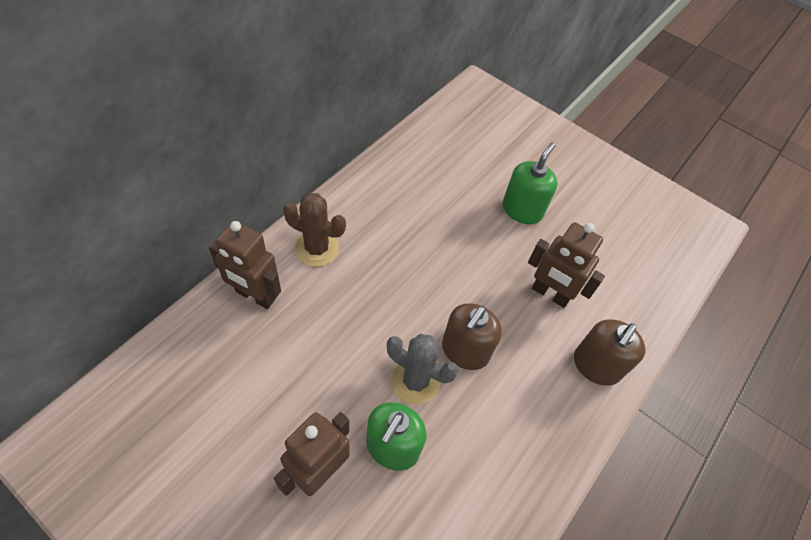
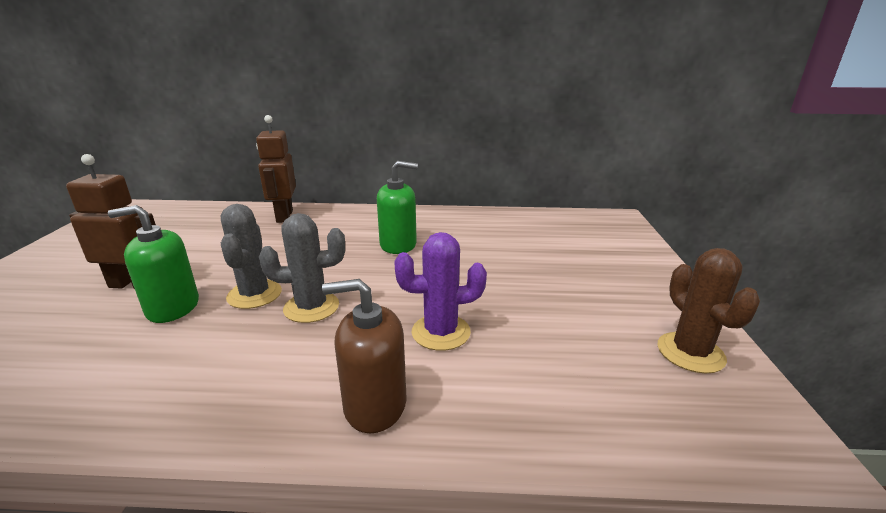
camera: 60 degrees right, 30 degrees down
(317, 248) = (349, 219): brown cactus -> brown cactus (690, 352)
(465, 351) = (311, 307): brown soap dispenser -> grey cactus
(522, 210) = (523, 280): green soap dispenser -> green soap dispenser (398, 245)
(550, 294) = (441, 332): brown robot -> purple cactus

